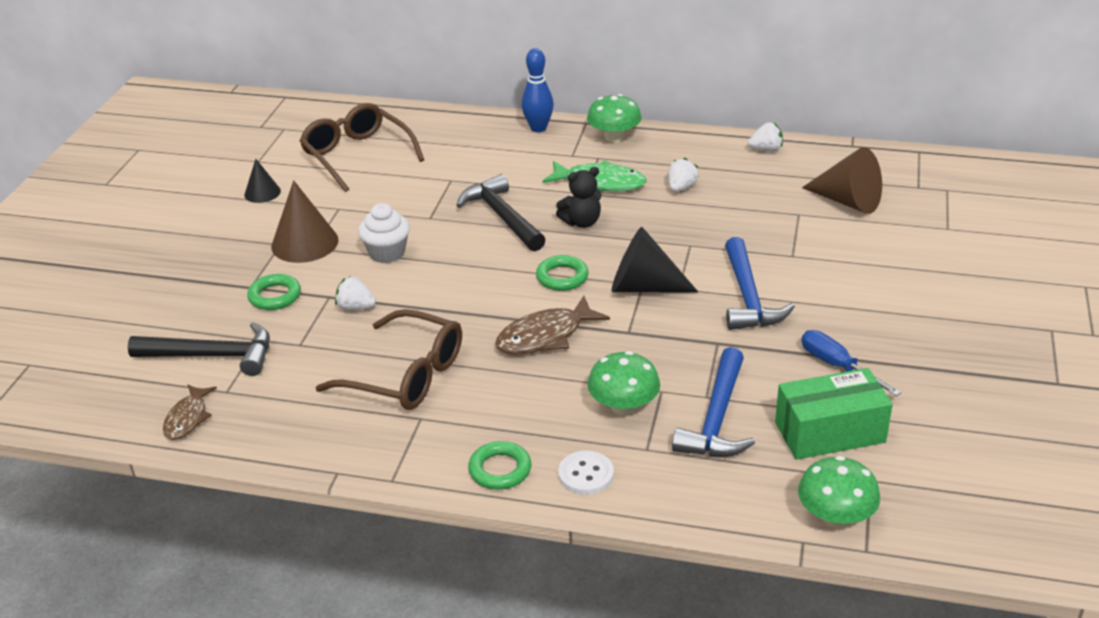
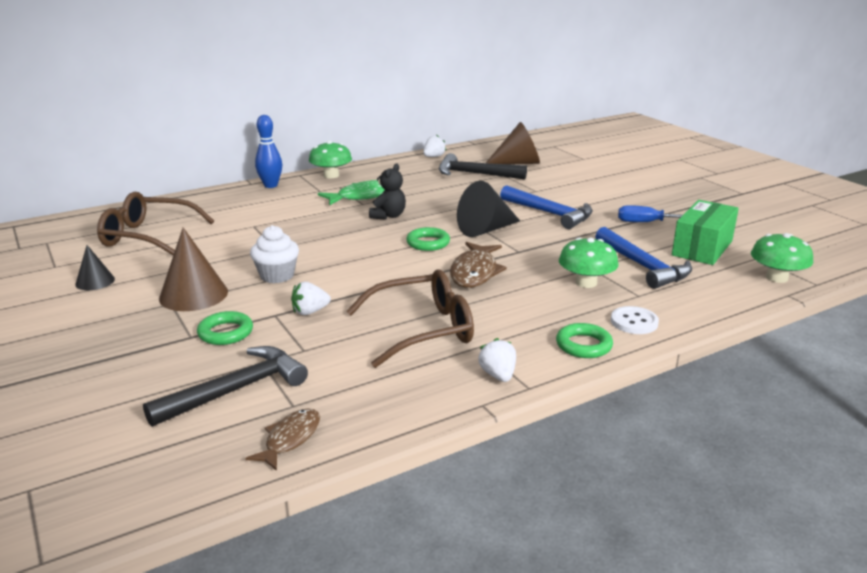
camera: 45 degrees left, 10 degrees down
(188, 418) = (290, 439): brown fish -> brown fish turned 120 degrees counterclockwise
(502, 217) = (329, 230): black hammer -> black hammer (475, 174)
(681, 187) = (418, 184): white strawberry -> white strawberry (498, 375)

